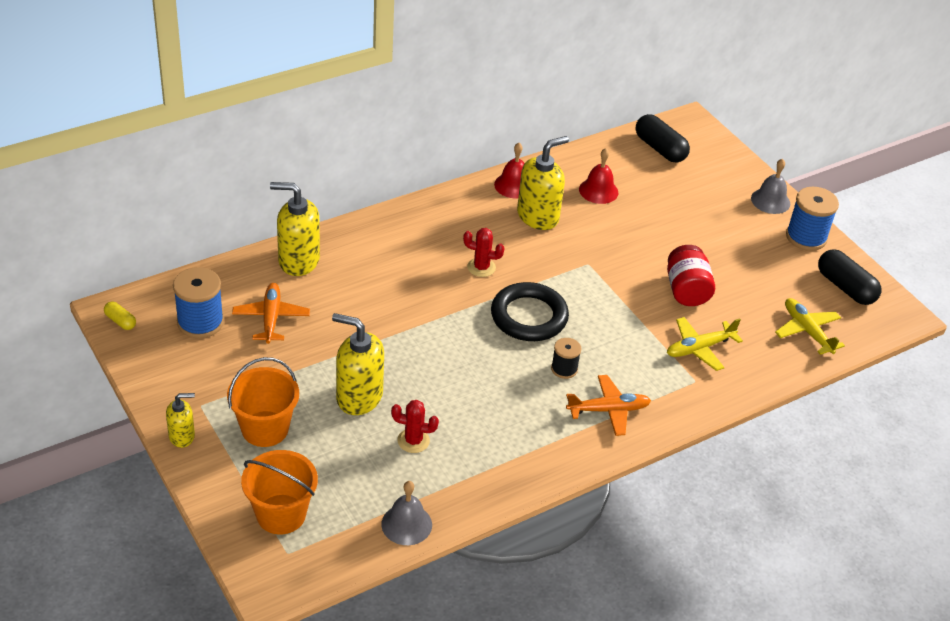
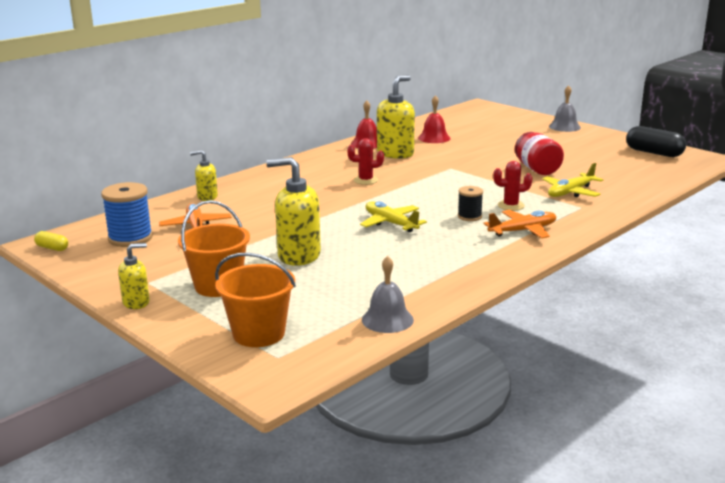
camera: 10 degrees left, 20 degrees down
(298, 260) = (207, 197): yellow soap dispenser -> yellow soap dispenser, size x0.56
(413, 441) = (363, 271): red cactus -> red cactus (511, 206)
(529, 316) = (421, 197): black ring -> none
(660, 149) = (466, 117): black capsule -> none
(806, 237) = (604, 137): blue spool -> none
(807, 331) = (645, 174): yellow plane -> yellow plane (390, 223)

